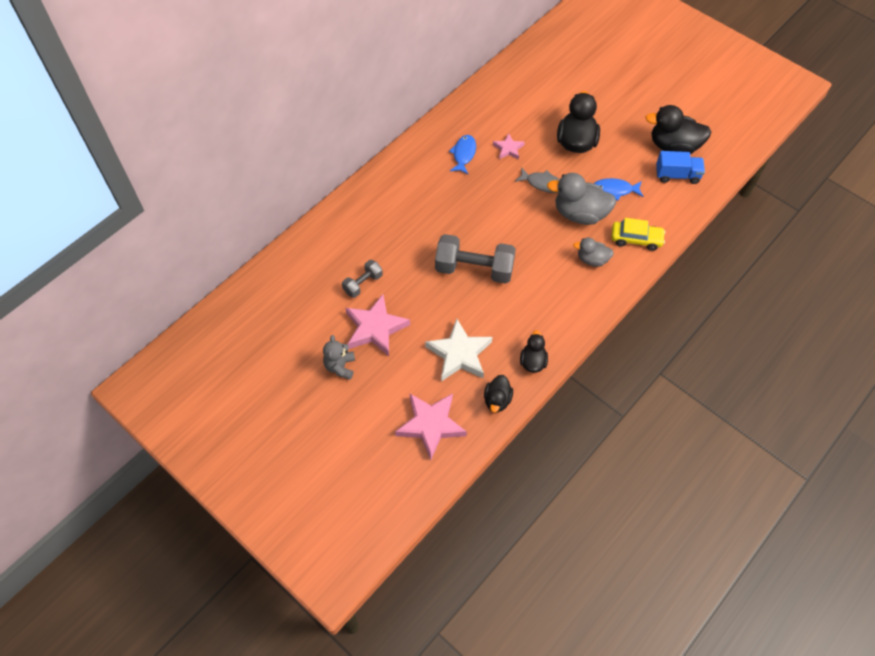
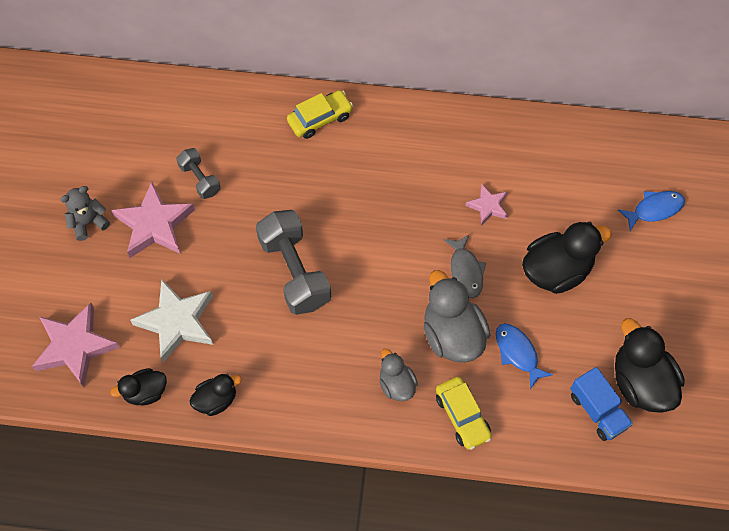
camera: 55 degrees right, 5 degrees up
(363, 284) = (200, 179): grey dumbbell -> grey dumbbell turned 45 degrees clockwise
(375, 195) = (320, 119): none -> yellow car
(463, 154) = (443, 166): blue fish -> blue fish (654, 209)

